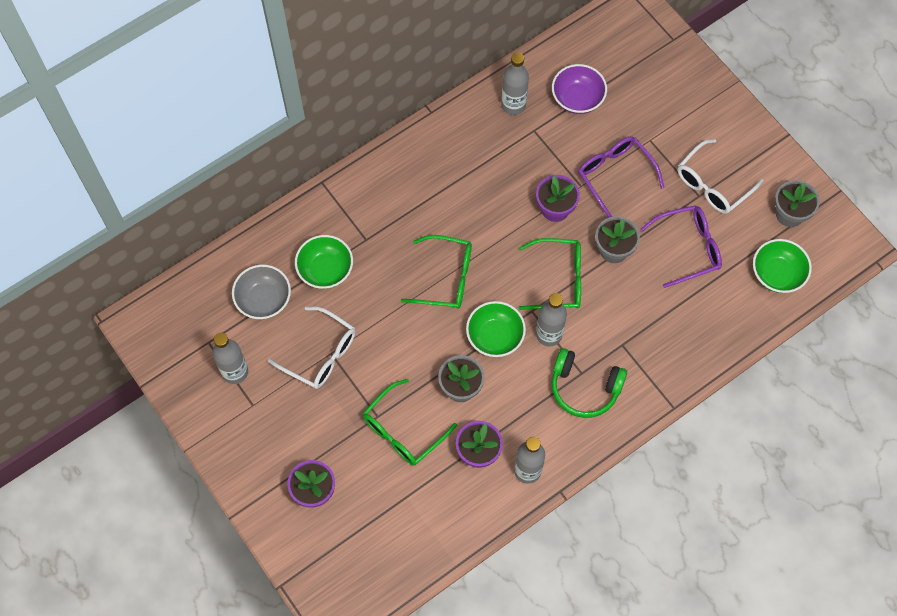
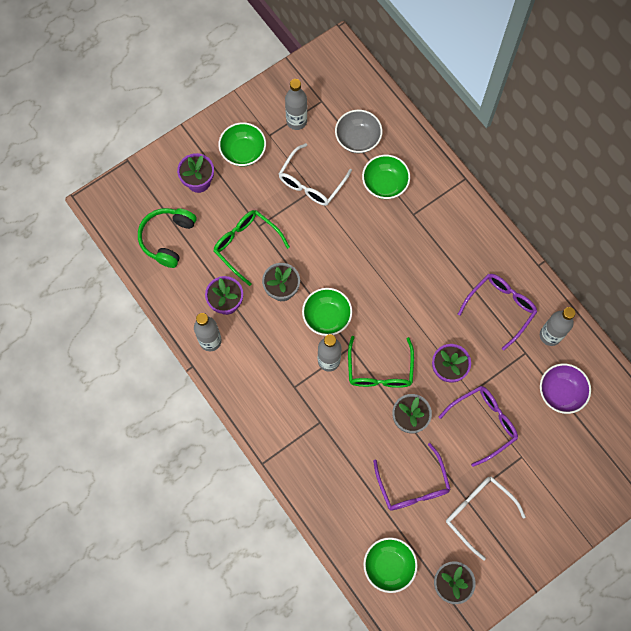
camera: 90 degrees right, 5 degrees up
(275, 436) = (243, 152): none -> green bowl
(445, 278) = (379, 277): green glasses -> none
(482, 153) = (500, 308): none -> purple glasses
(584, 387) = (281, 389): green headphones -> green headphones (167, 238)

